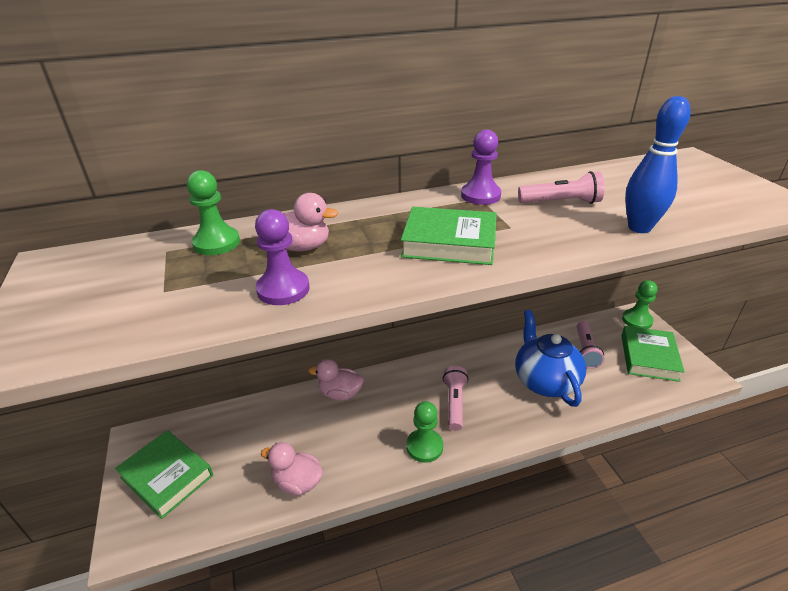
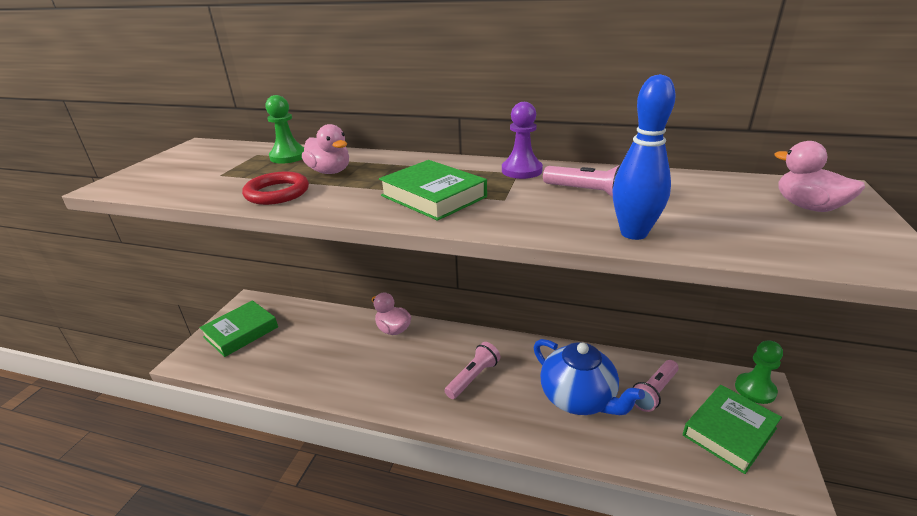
camera: 35 degrees right, 5 degrees down
(167, 476) = (241, 332): green book -> green book turned 60 degrees clockwise
(283, 289) = (277, 193): purple pawn -> red ring
(297, 482) = (305, 376): pink duck -> pink duck (808, 207)
(424, 446) = (414, 398): green pawn -> none
(545, 381) = (578, 399): blue teapot -> blue teapot turned 120 degrees clockwise

